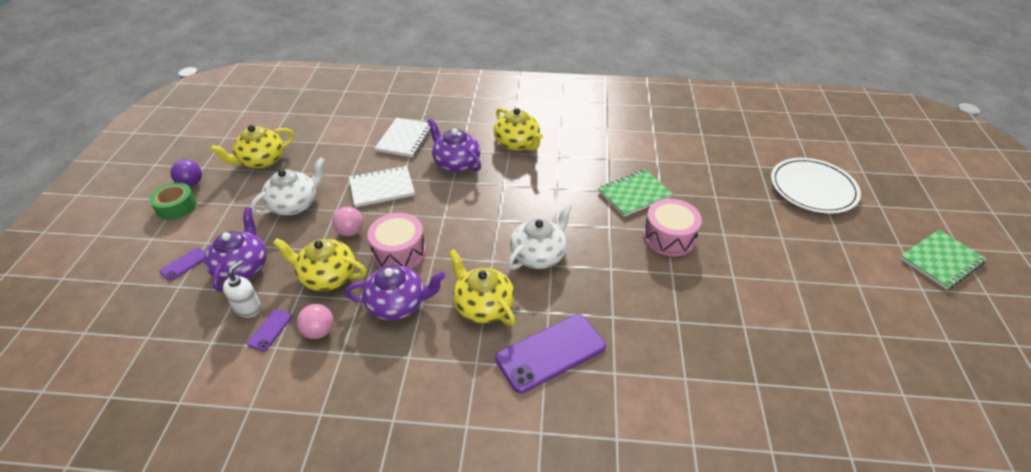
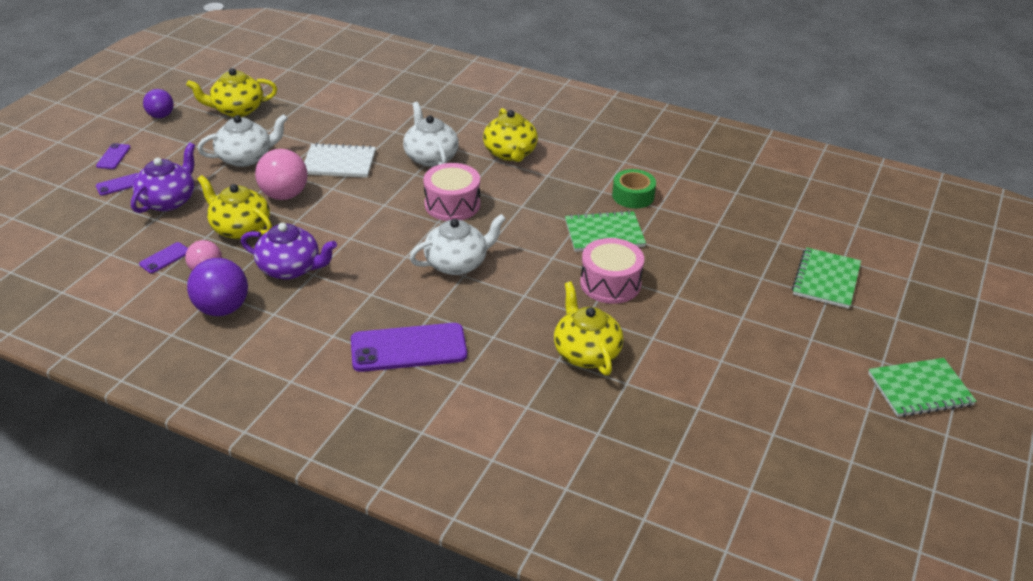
camera: 20 degrees right, 5 degrees down
(163, 236) = (113, 157): none -> purple phone
(176, 207) = (137, 133): green tape -> green tape (633, 196)
(248, 308) = (156, 235): white soap dispenser -> none
(350, 231) = (284, 195): pink ball -> pink ball, size x1.58
(356, 368) = (222, 309): none -> purple ball
(399, 252) = (319, 225): pink drum -> pink drum (452, 204)
(405, 139) = (392, 121): white notebook -> none
(456, 163) = (430, 157): purple teapot -> white teapot
(483, 306) = (370, 292): yellow teapot -> yellow teapot (586, 353)
(813, 188) = (826, 280): white plate -> green notebook

